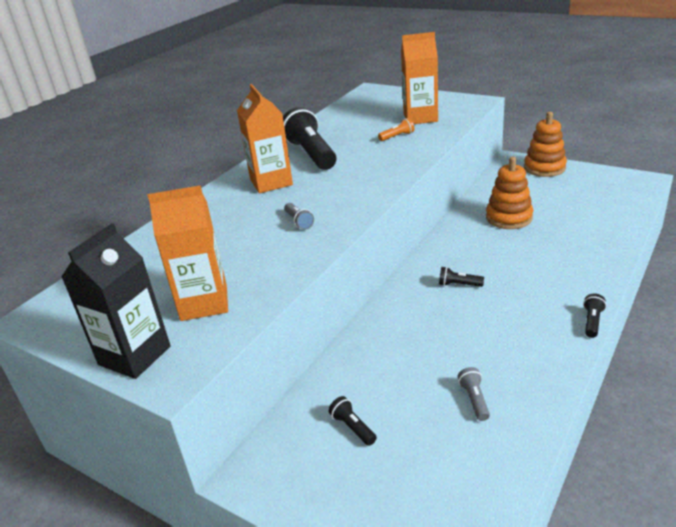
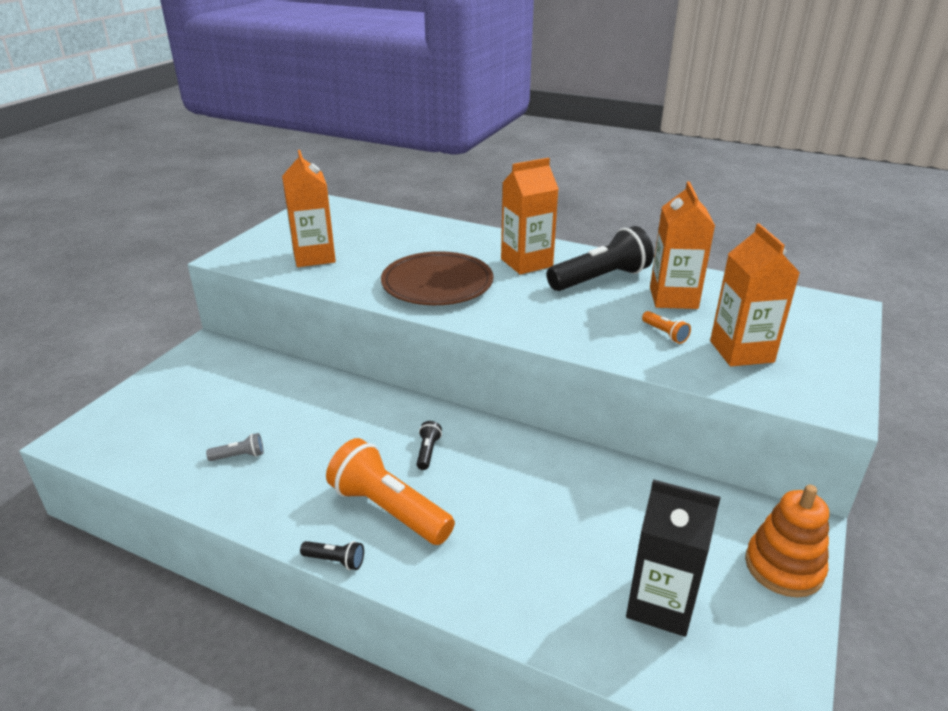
camera: 80 degrees right, 0 degrees up
(134, 355) = (260, 242): black carton -> black carton (660, 604)
(299, 222) = (437, 284): grey flashlight -> brown plate
(348, 132) = (673, 298): none -> orange carton
(352, 427) = (233, 388): black flashlight -> none
(509, 218) = (593, 506): orange stacking toy -> none
(530, 300) = (389, 509): none -> orange flashlight

